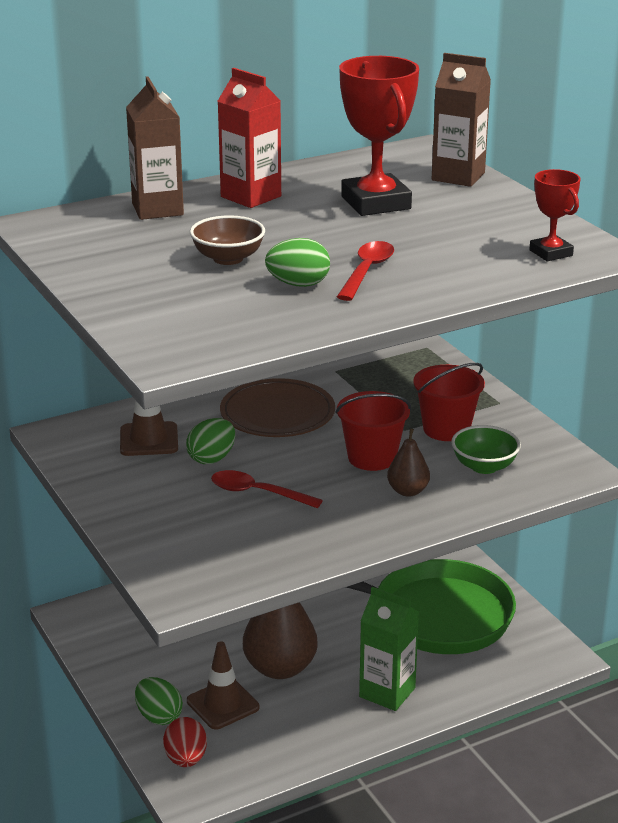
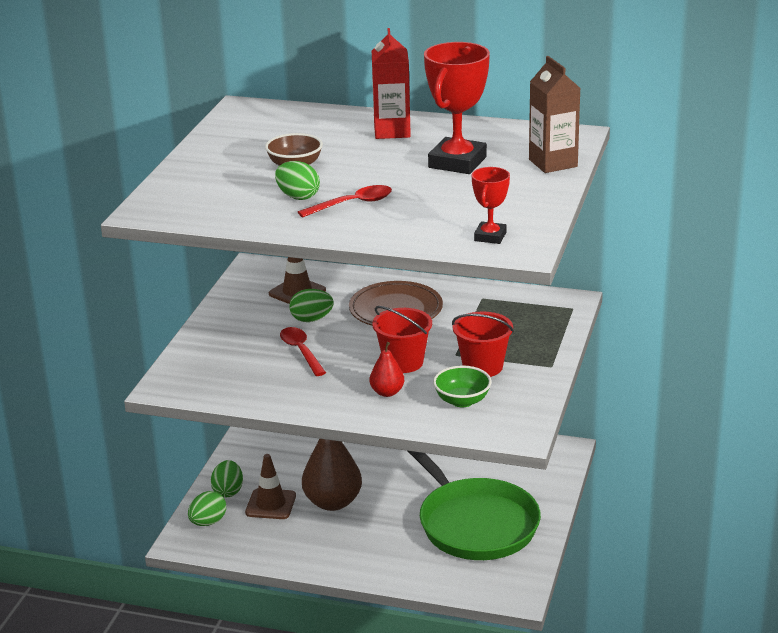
camera: 45 degrees right, 0 degrees up
(157, 209) = (322, 121): brown carton -> none
(186, 759) = (208, 522): red egg -> green egg
(387, 692) = (372, 552): green carton -> none
(408, 491) = (387, 392): brown pear -> red pear

